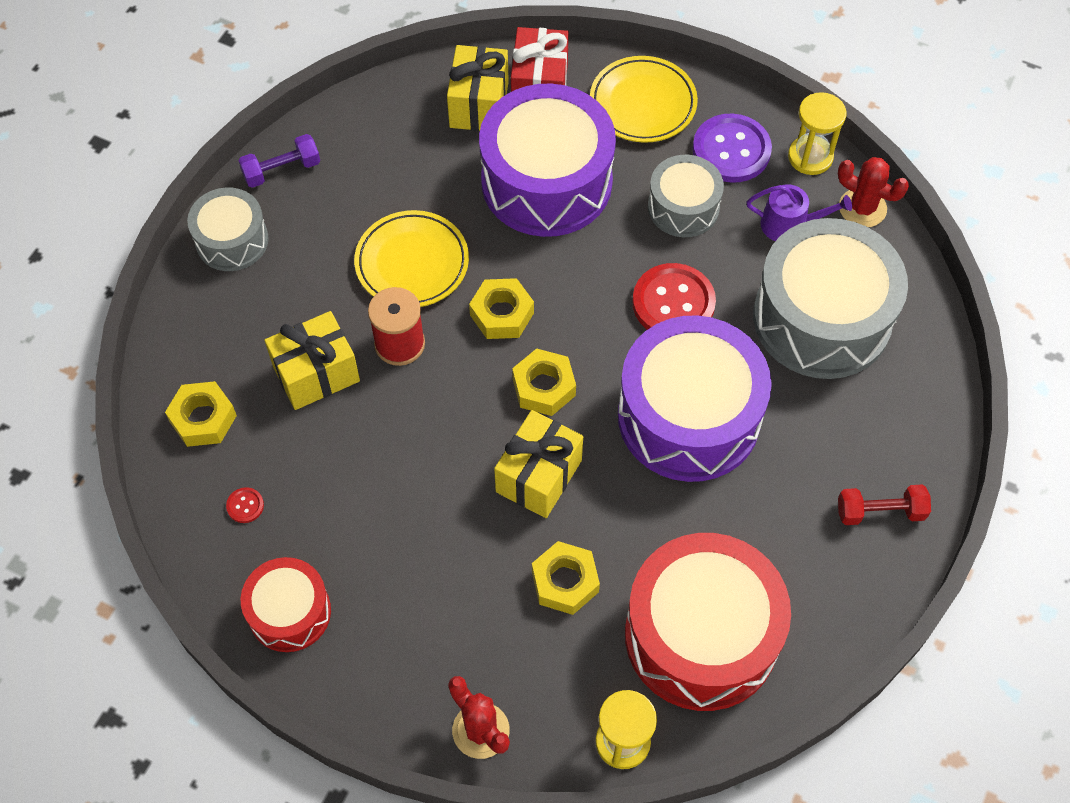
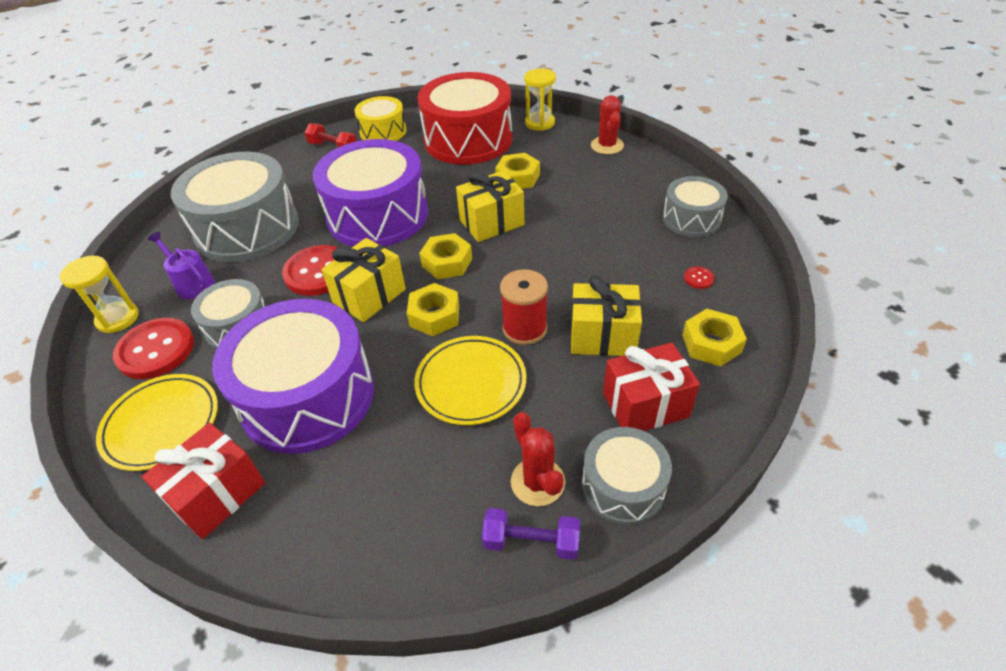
camera: 145 degrees left, 15 degrees down
(242, 319) = (645, 405): none -> red gift
(289, 612) = (691, 219): red drum -> grey drum
(479, 105) = (287, 506): yellow gift -> yellow gift (369, 296)
(731, 150) = (156, 350): purple button -> red button
(846, 588) = (383, 131): none -> yellow drum
(862, 208) = (139, 272): red cactus -> red cactus (537, 482)

